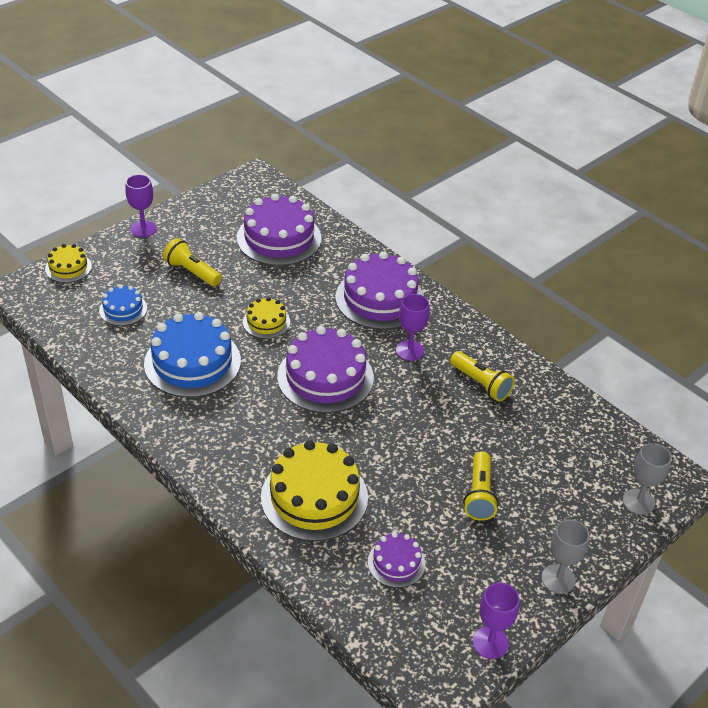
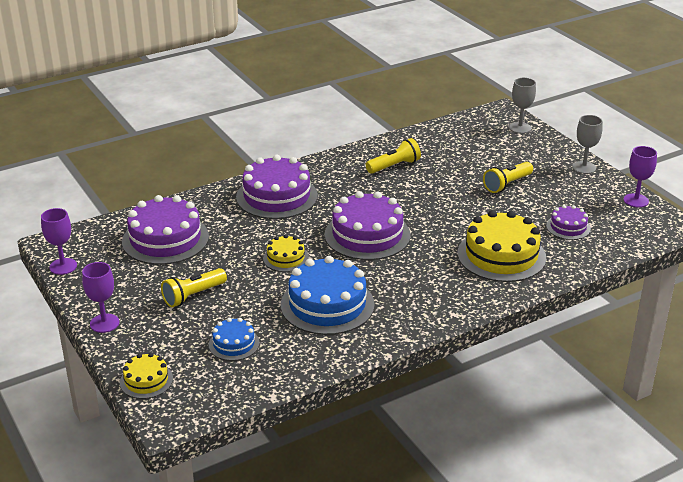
camera: 75 degrees left, 10 degrees down
(410, 350) = (347, 191): purple goblet -> purple goblet (63, 266)
(479, 494) = (507, 184): yellow flashlight -> yellow flashlight turned 120 degrees clockwise

